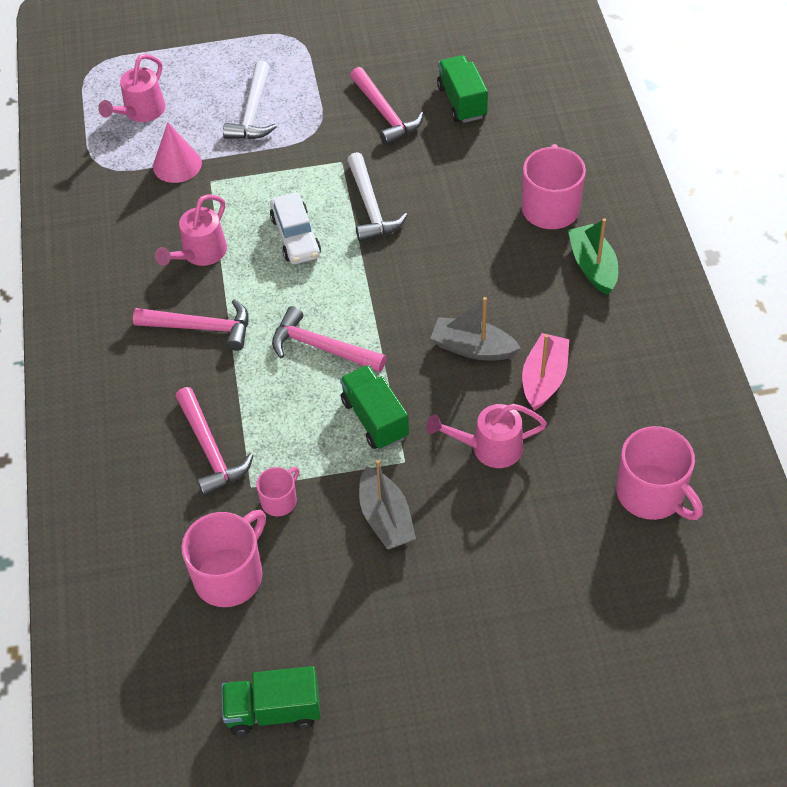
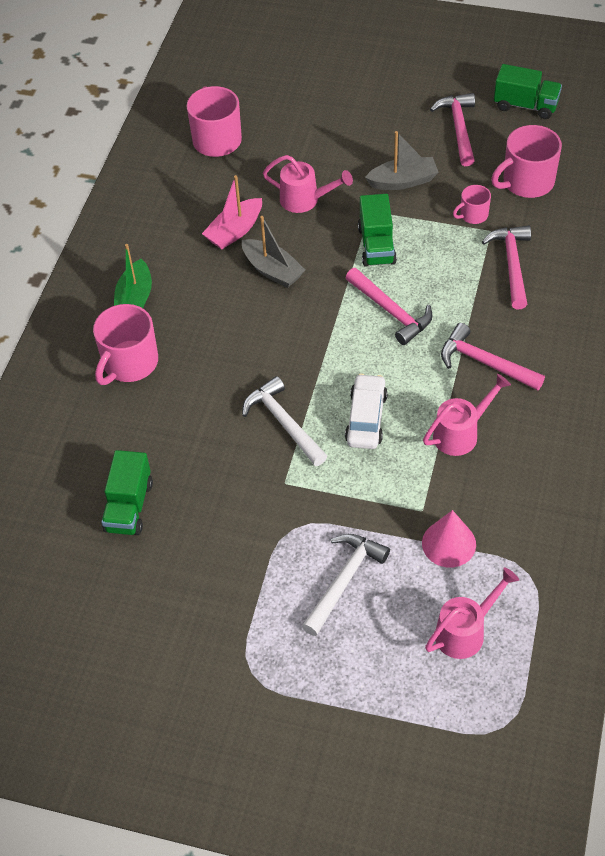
camera: 155 degrees left, 0 degrees up
(370, 207) = (284, 423): white hammer -> white hammer turned 45 degrees counterclockwise
(385, 114) = (212, 523): pink hammer -> pink hammer (459, 128)
(385, 518) = (403, 181): grey boat -> grey boat turned 75 degrees clockwise

